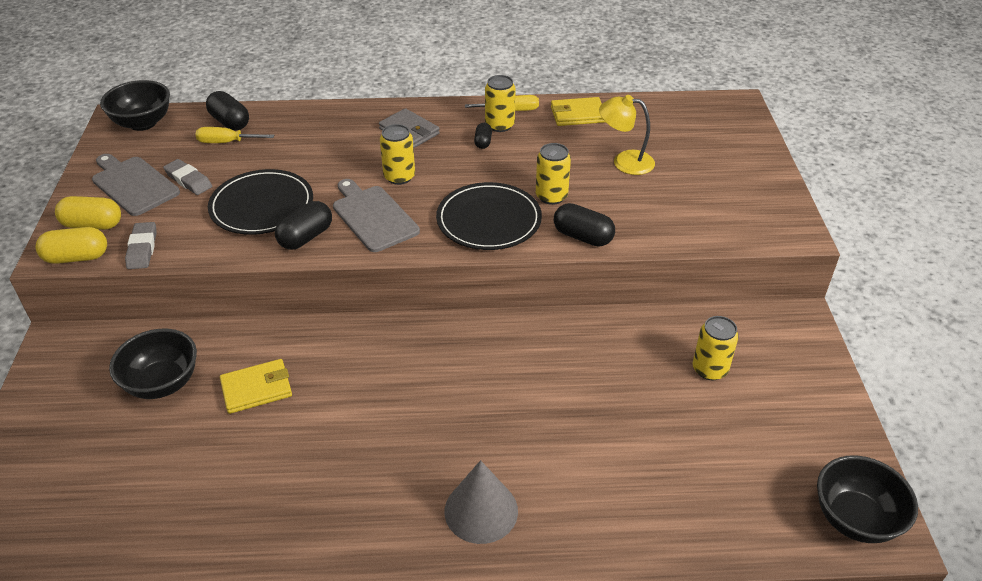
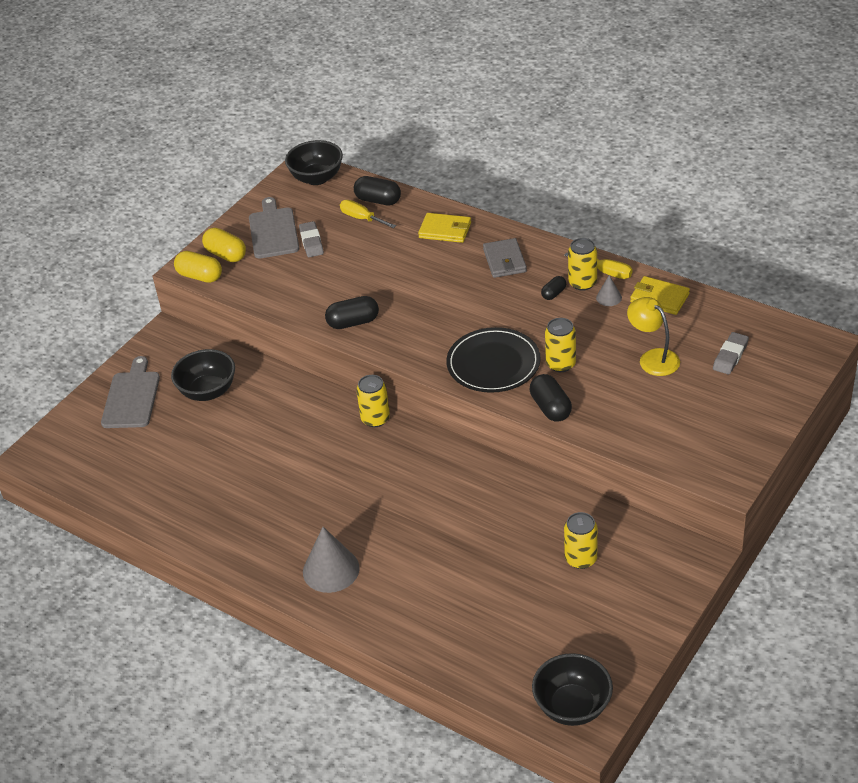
camera: 40 degrees right, 0 degrees up
(142, 249) = (243, 286): grey eraser -> grey eraser (730, 356)
(230, 122) = (378, 200): black capsule -> black capsule turned 60 degrees counterclockwise
(256, 389) = (260, 422): yellow wallet -> yellow wallet (445, 230)
(262, 206) = (344, 284): black plate -> none
(373, 216) = (413, 325): grey cutting board -> grey cutting board (132, 397)
(399, 177) = (461, 299): yellow can -> yellow can (375, 419)
(535, 129) = (609, 297): none -> grey cone

